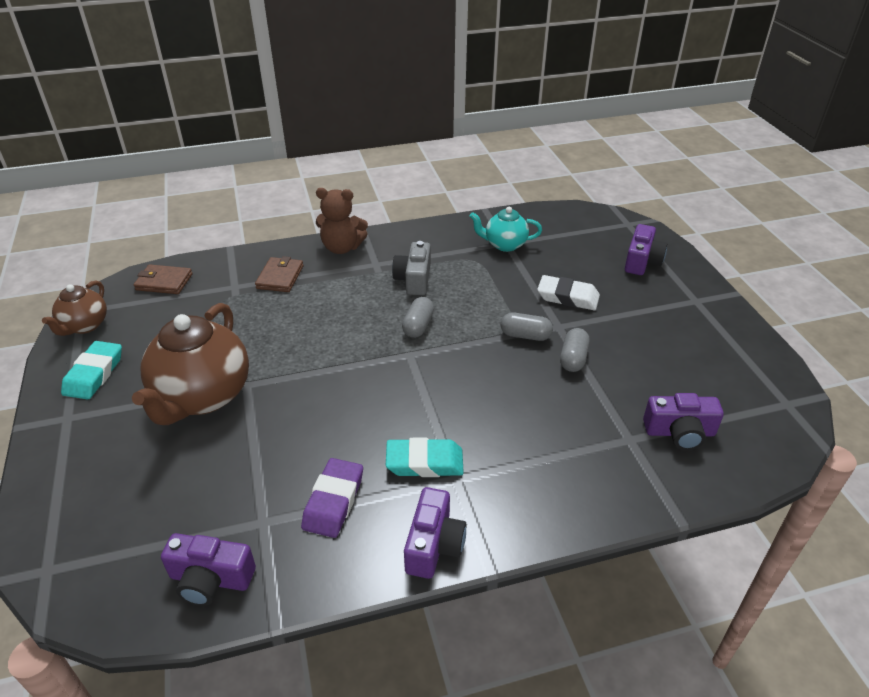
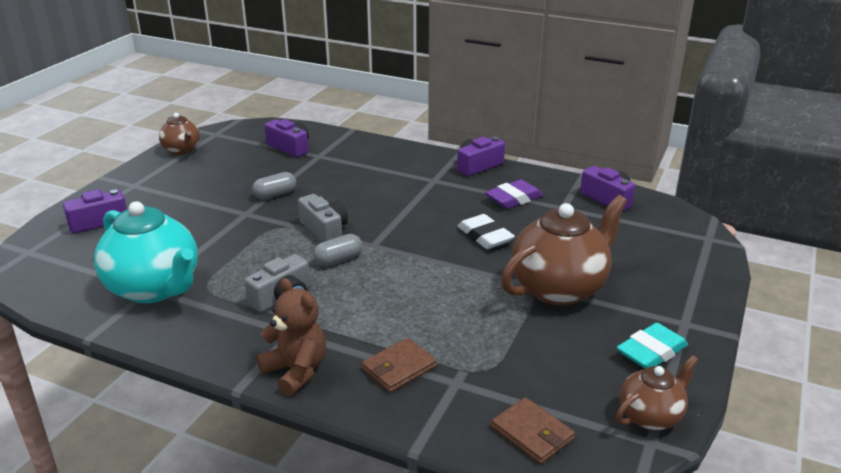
camera: 140 degrees left, 10 degrees down
(424, 462) = (442, 192): turquoise eraser -> none
(470, 346) = (324, 230): none -> grey camera
(504, 245) = (155, 288): turquoise teapot -> turquoise teapot, size x1.84
(525, 335) = (278, 218): grey capsule -> none
(568, 297) = (201, 226): white eraser -> white eraser (485, 236)
(757, 360) = (182, 150): none -> brown teapot

